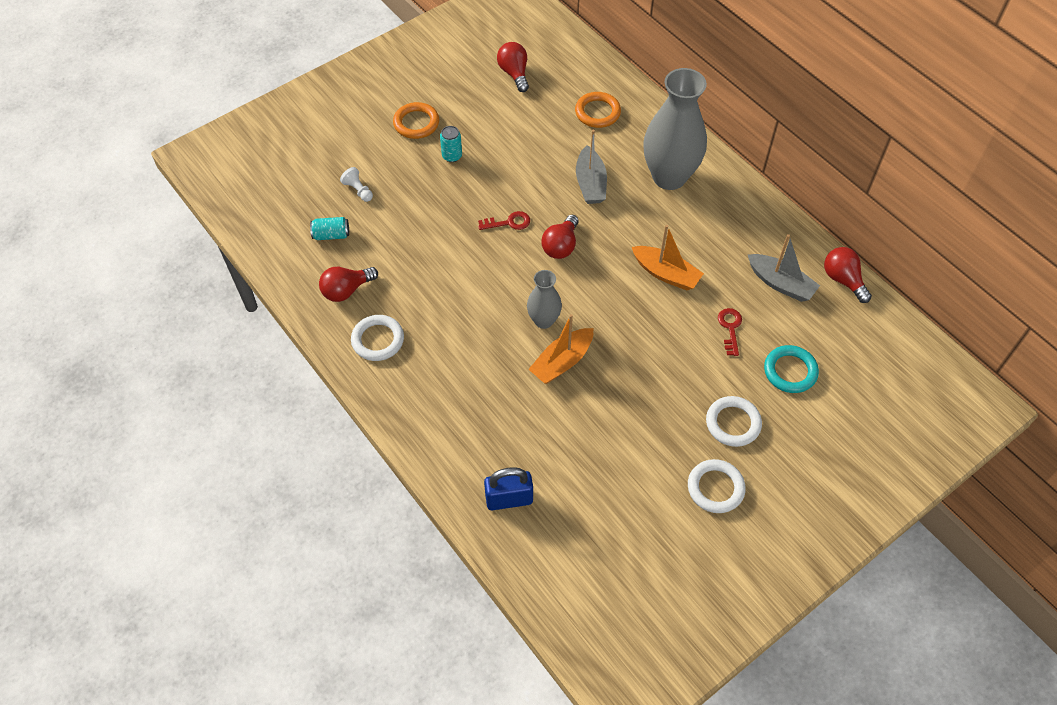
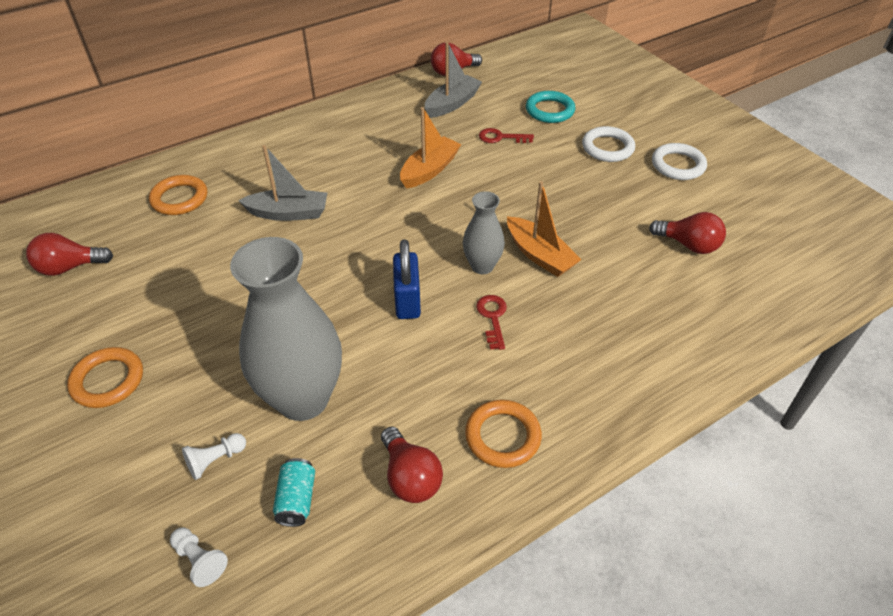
camera: 85 degrees left, 10 degrees down
(295, 198) = (200, 560): none -> white pawn
(378, 340) = (502, 436): white ring -> orange ring
(452, 156) = (191, 340): turquoise can -> none
(508, 222) = (328, 288): red key -> red key (492, 318)
(509, 499) = (721, 310): blue padlock -> blue padlock (407, 301)
(561, 246) = (376, 244): red light bulb -> red light bulb (688, 245)
(669, 177) = (299, 155): grey vase -> grey vase (303, 399)

